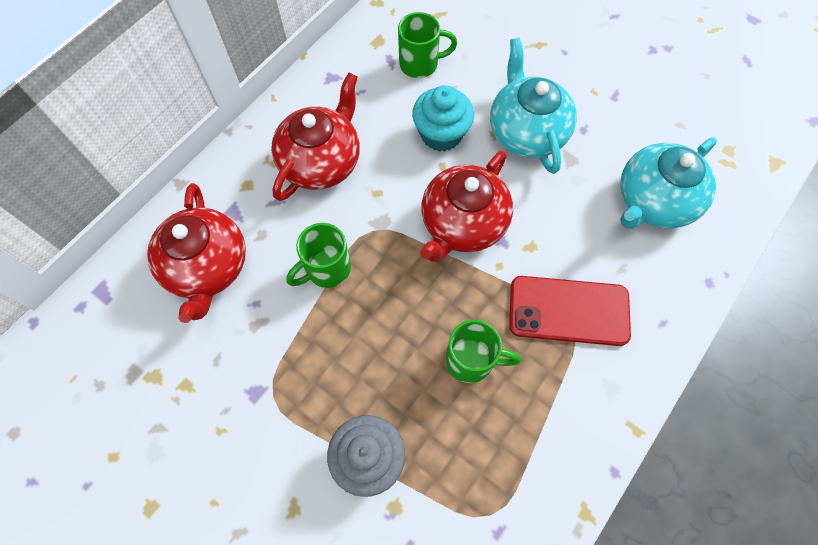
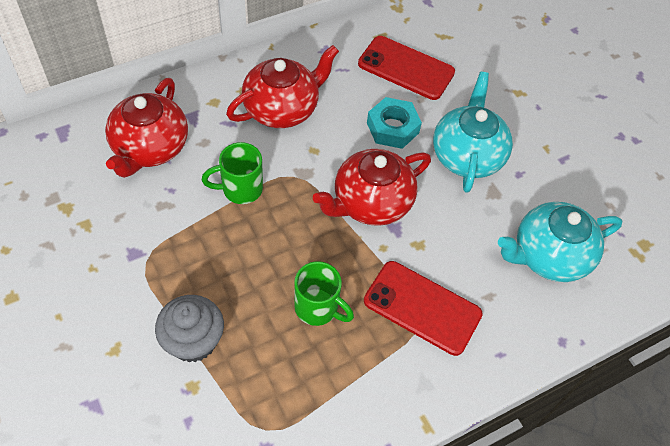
camera: 20 degrees right, 10 degrees down
(420, 64) = (406, 68): green mug -> red phone
(441, 134) = (392, 128): turquoise cupcake -> turquoise nut

